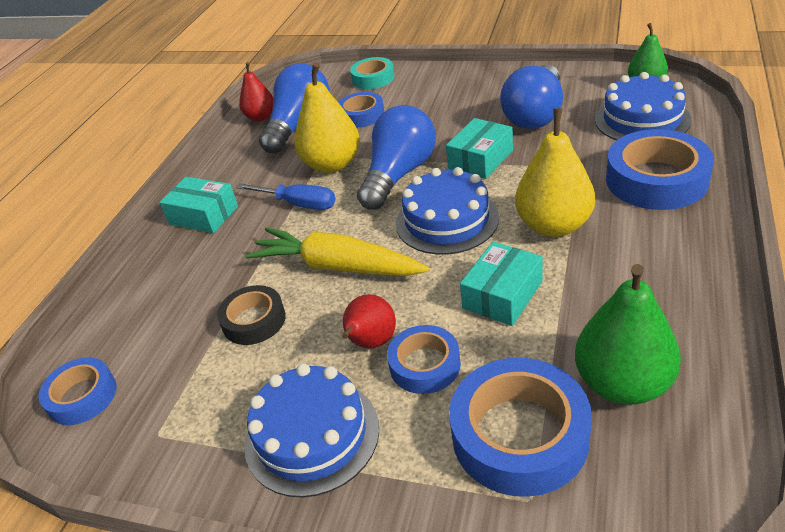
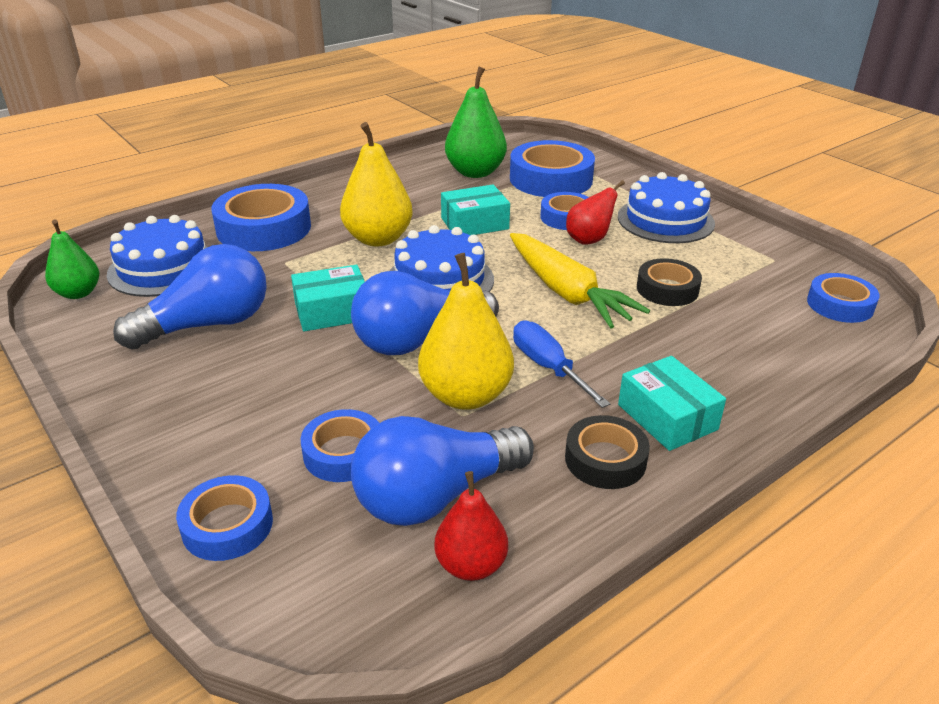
camera: 150 degrees left, 5 degrees down
(228, 177) = (605, 459): none -> black tape
(373, 78) = (227, 525): turquoise tape -> blue tape

